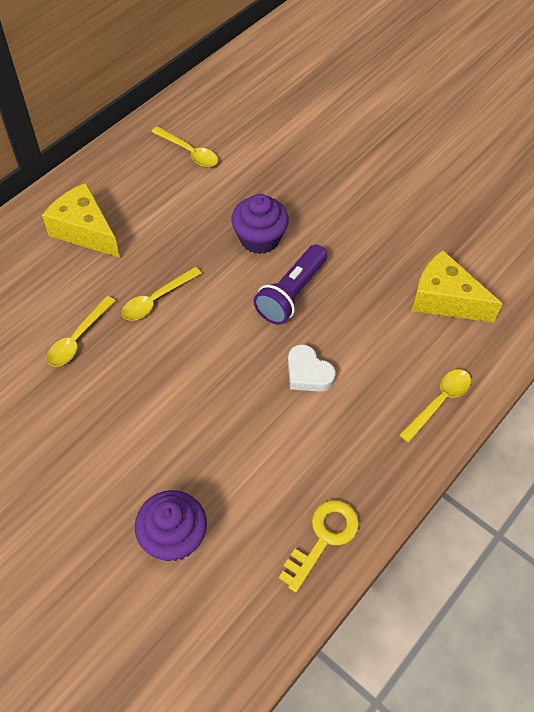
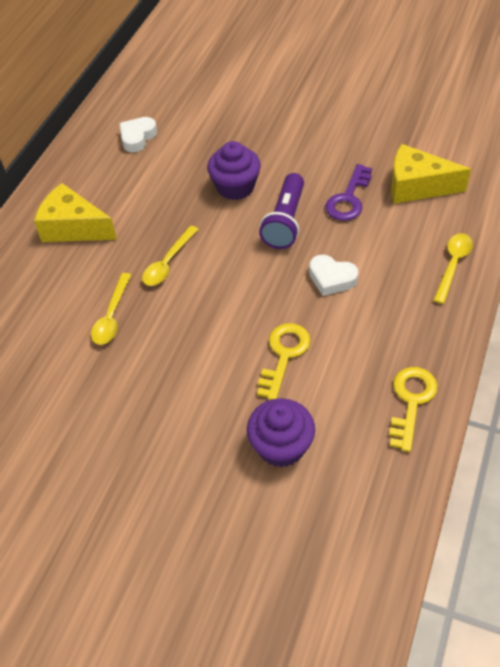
camera: 15 degrees left, 5 degrees down
(189, 152) = (137, 137): yellow spoon -> white heart
(222, 440) = (284, 355): none -> yellow key
(367, 289) = (348, 198): none -> purple key

